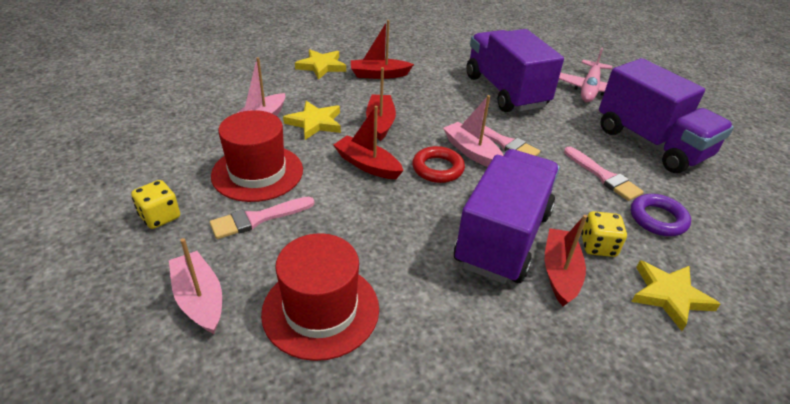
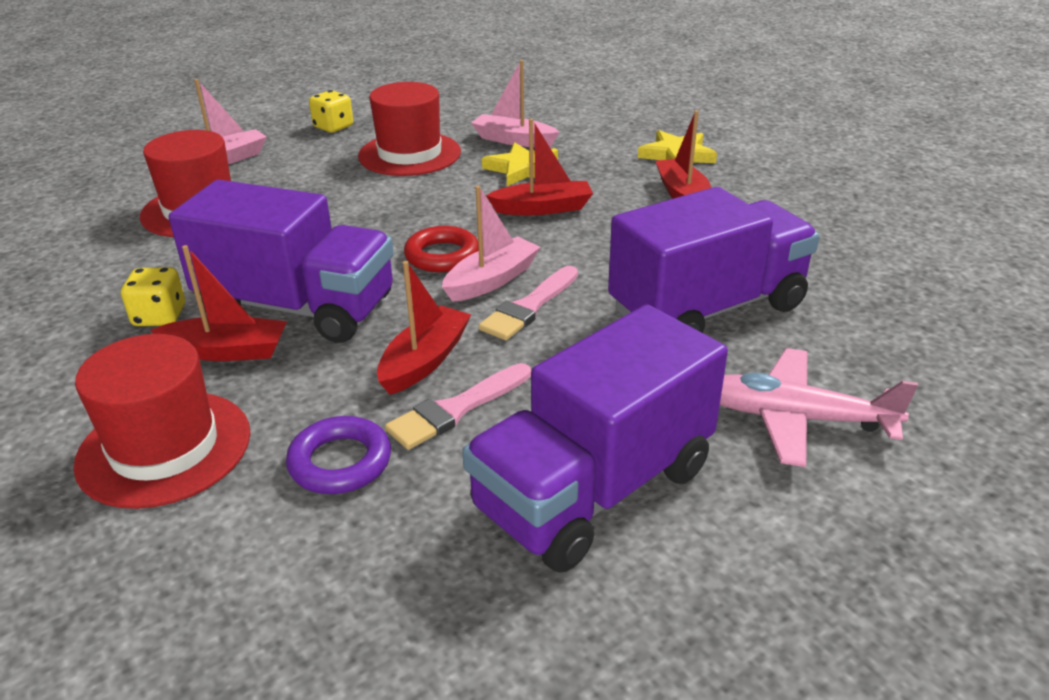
camera: 85 degrees right, 5 degrees down
(258, 218) = (332, 166): pink brush -> none
(367, 165) = (438, 209): red boat -> red boat (425, 361)
(598, 246) = (275, 388): yellow dice -> yellow dice (160, 316)
(669, 296) = (164, 448): yellow star -> red hat

